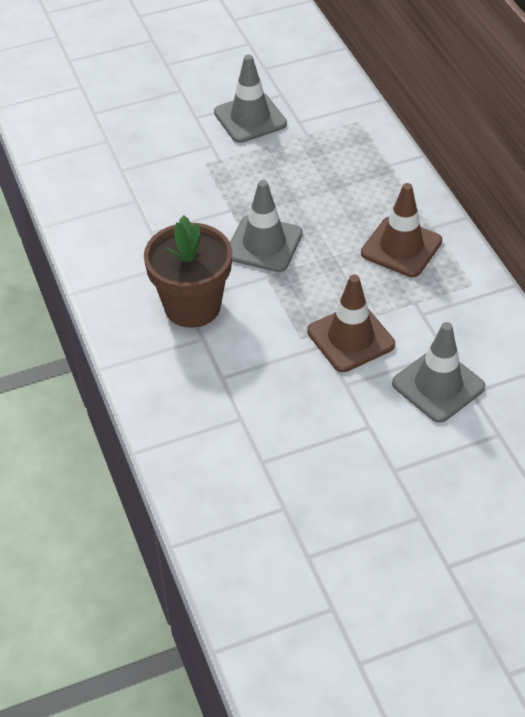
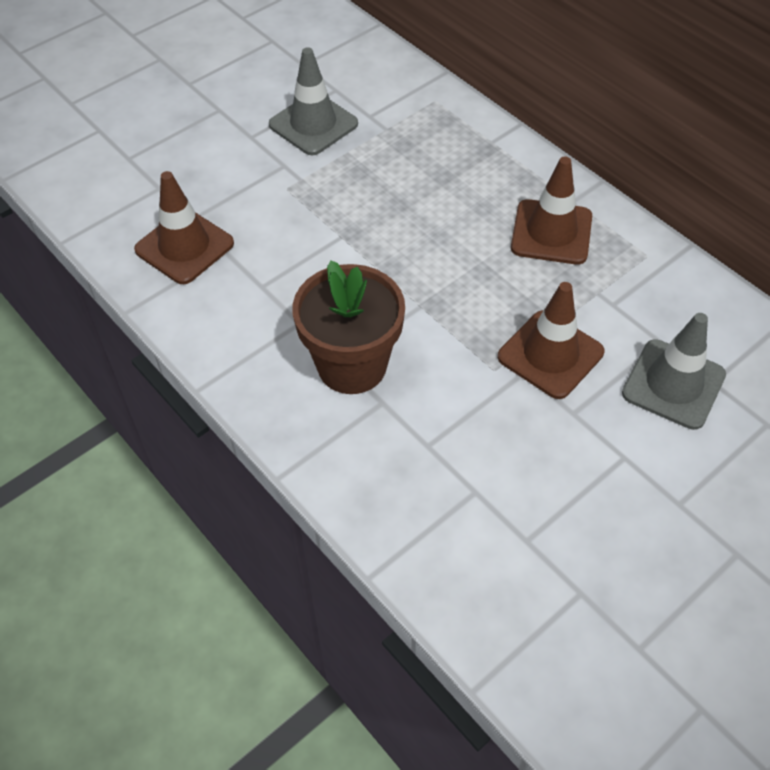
camera: 20 degrees left, 5 degrees up
(107, 189) = (184, 247): none -> brown traffic cone
(264, 244) = (399, 267): grey traffic cone -> none

